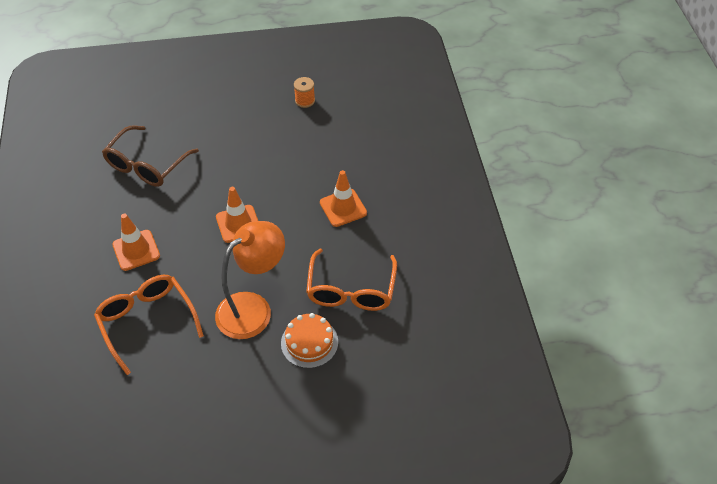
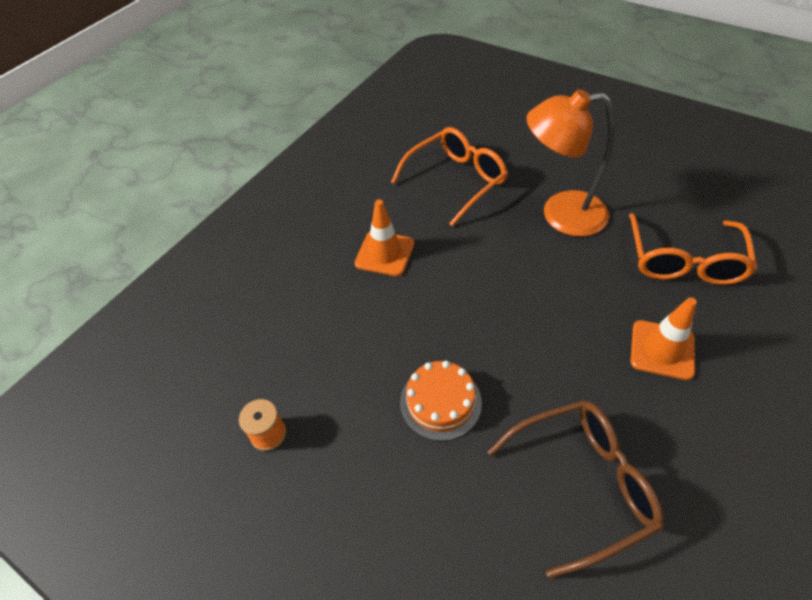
camera: 135 degrees left, 0 degrees up
(238, 224) = (512, 306): orange traffic cone -> none
(309, 342) = (530, 164): orange cake -> orange cake (440, 402)

